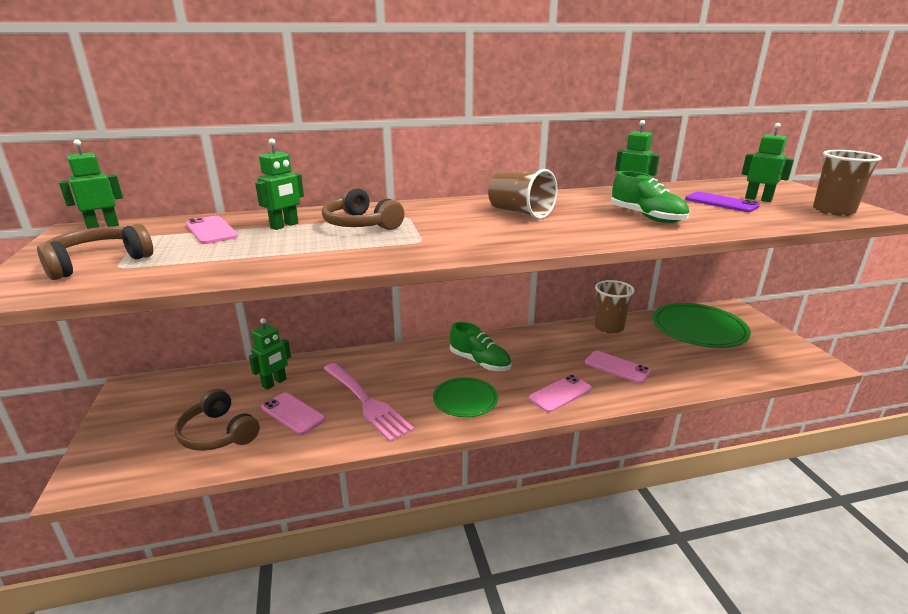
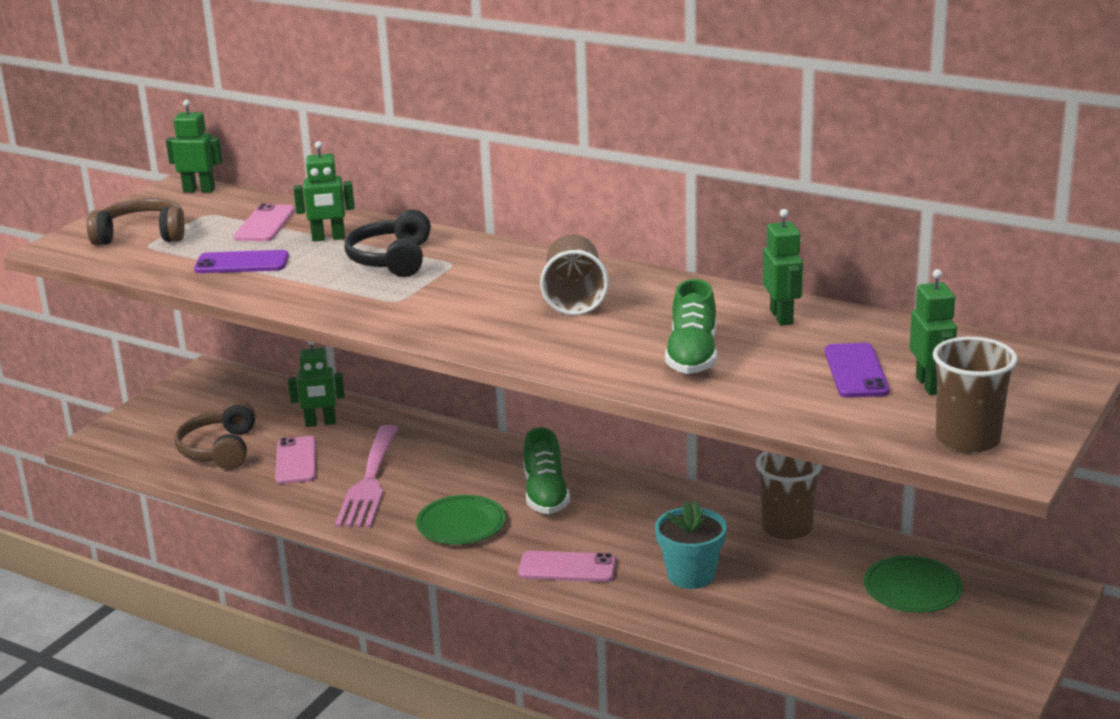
camera: 45 degrees right, 0 degrees up
(243, 254) = (242, 263): none -> purple phone
(361, 224) = (392, 259): brown headphones -> black headphones
(617, 367) = (691, 575): pink phone -> turquoise flower pot
(698, 329) = (912, 589): green plate -> green plate, size x0.59

